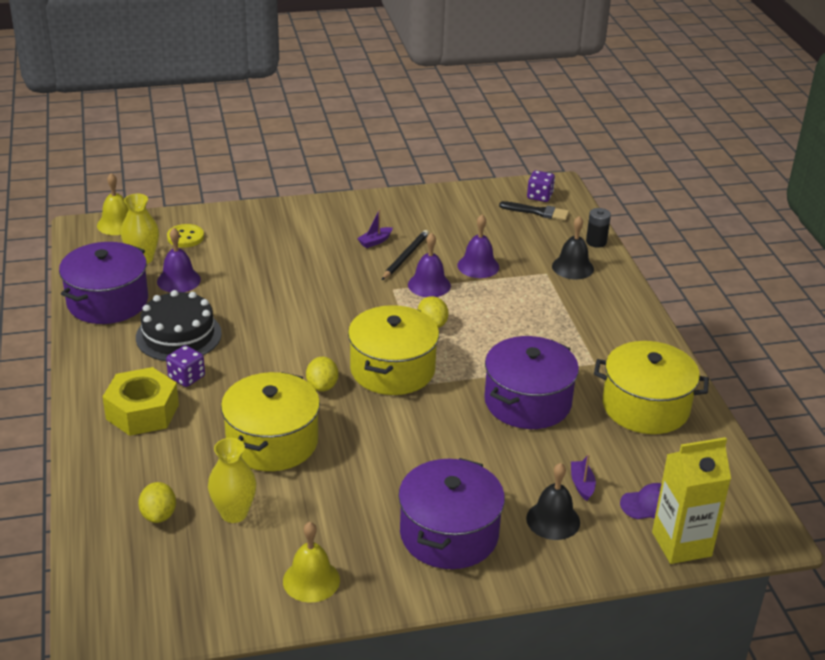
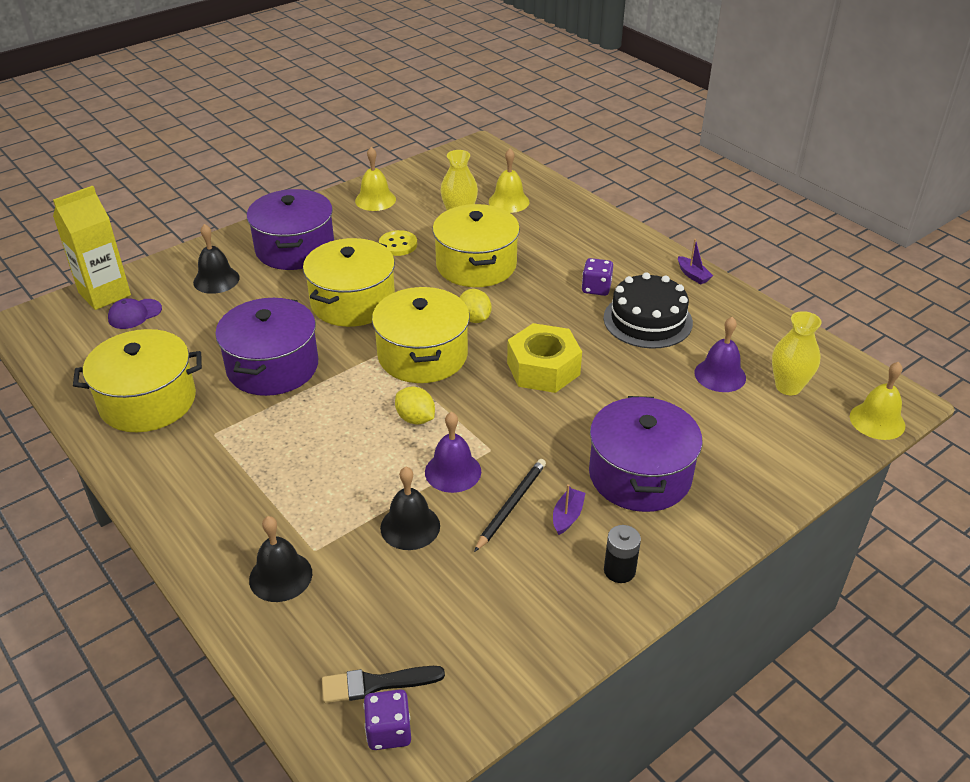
camera: 155 degrees right, 5 degrees up
(108, 302) = (751, 329): purple pot -> purple pot (640, 475)
(142, 412) = (598, 253): yellow nut -> yellow nut (543, 368)
(159, 515) = (509, 201): yellow lemon -> yellow bell
(185, 237) = (784, 432): yellow button -> yellow button (398, 245)
(405, 257) = (511, 505): black pencil -> black pencil turned 150 degrees counterclockwise
(422, 442) = (353, 302): none -> yellow pot
(478, 266) = (410, 526): purple bell -> black bell
(582, 485) = (198, 311): purple boat -> purple boat (693, 275)
(596, 242) = (259, 648): black battery -> black battery (619, 570)

